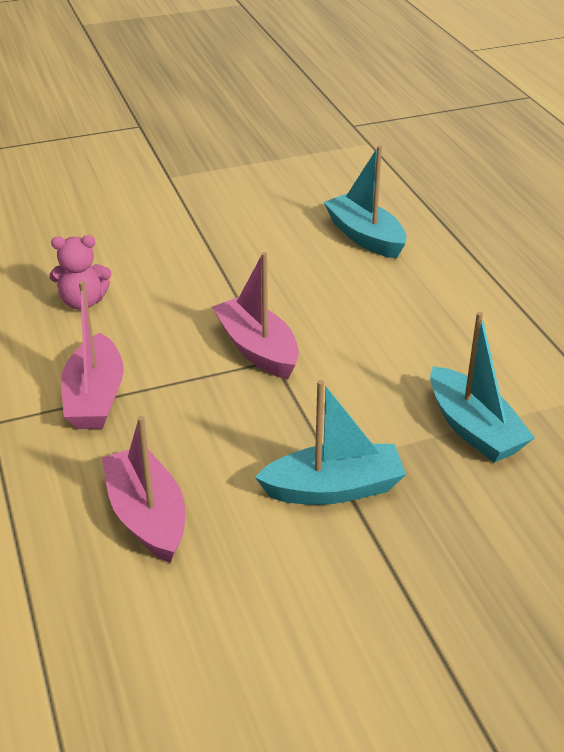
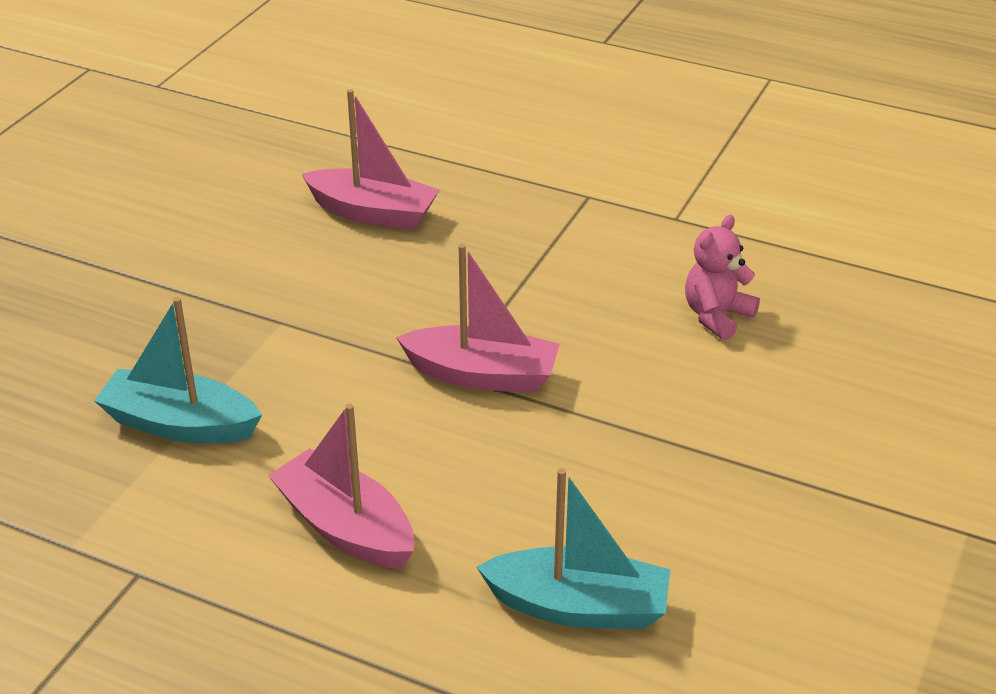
camera: 135 degrees right, 0 degrees up
(95, 397) = (548, 254): pink boat -> pink boat (346, 527)
(334, 489) = (255, 304): turquoise boat -> none

